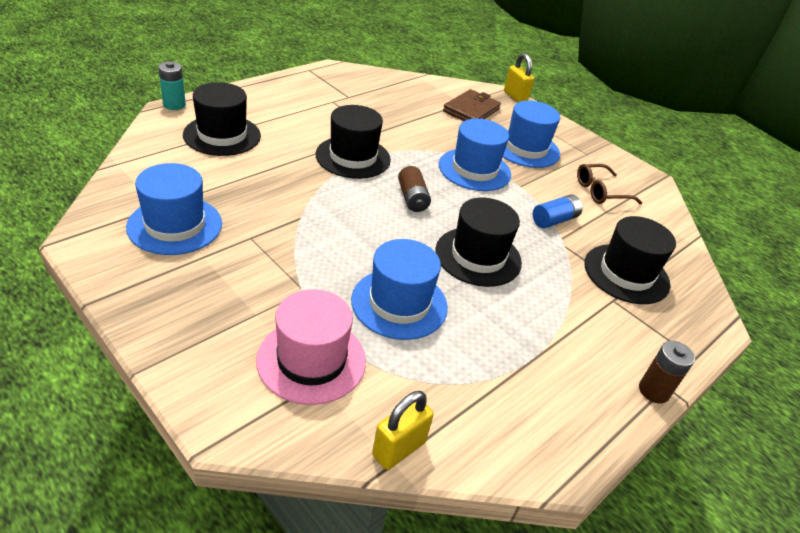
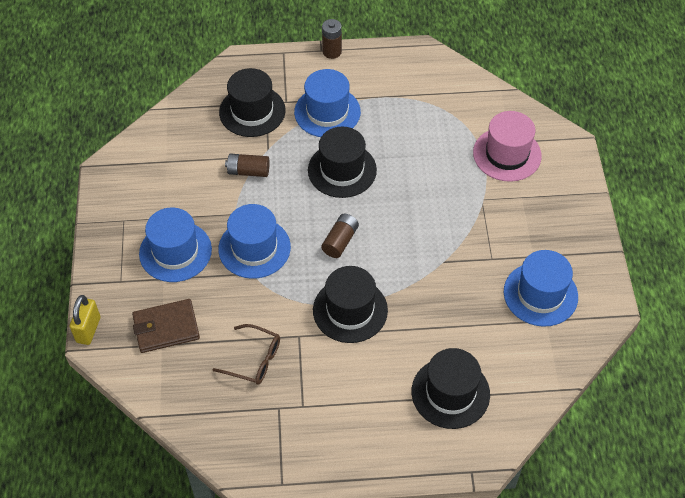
camera: 135 degrees left, 15 degrees up
(174, 105) = (473, 466): turquoise battery -> none
(399, 303) = (428, 163): blue hat -> blue hat (327, 112)
(399, 449) = (493, 93): yellow padlock -> none
(554, 220) = (248, 171): blue battery -> brown battery
(600, 191) = (172, 178): brown glasses -> brown glasses (254, 360)

